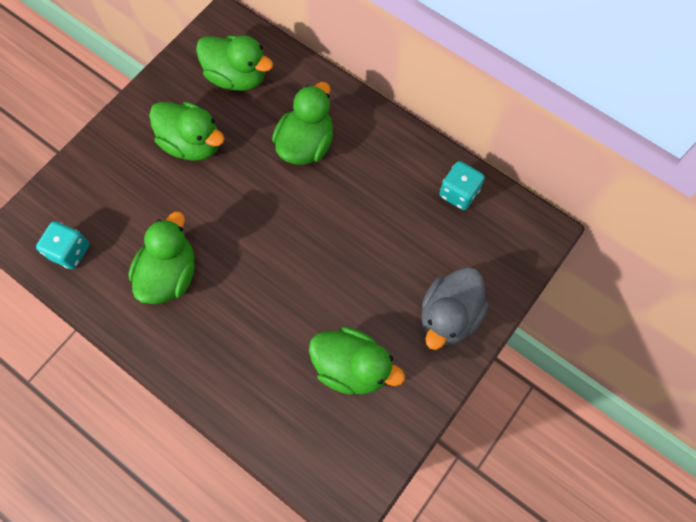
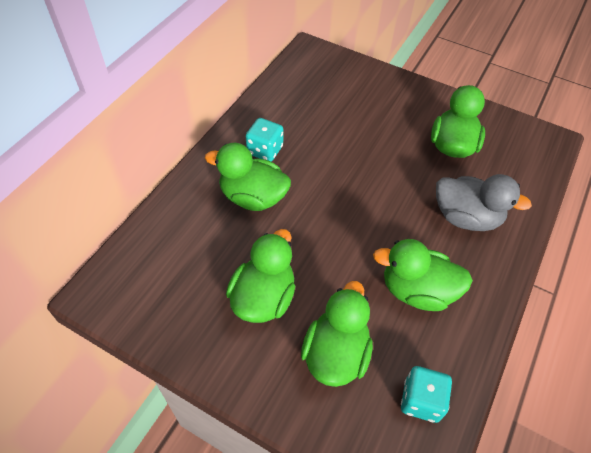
camera: 100 degrees left, 15 degrees down
(237, 77) = (174, 268): green duck -> green duck (336, 353)
(449, 316) = (391, 94): grey duck -> grey duck (466, 217)
(459, 193) = (286, 93): turquoise dice -> turquoise dice (265, 150)

